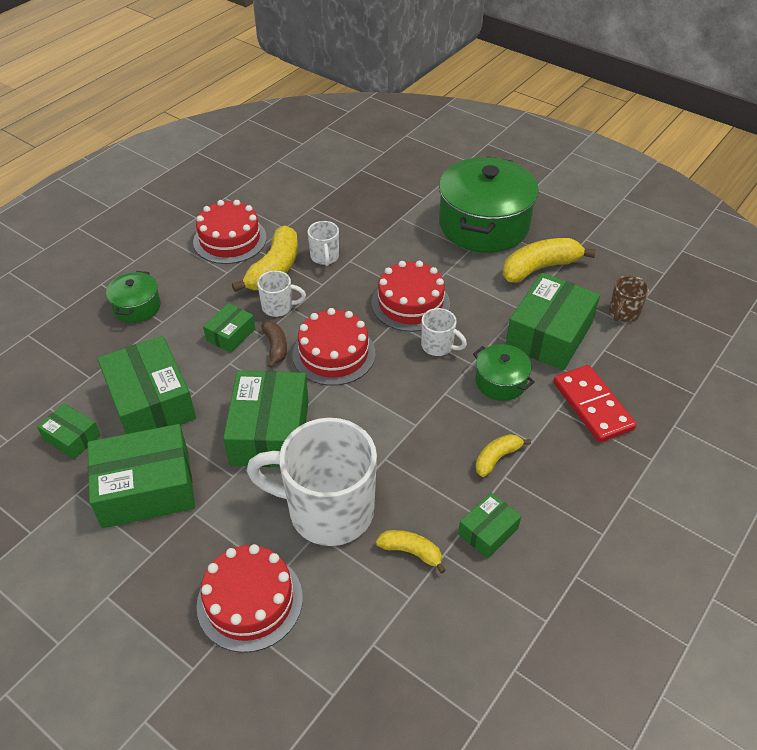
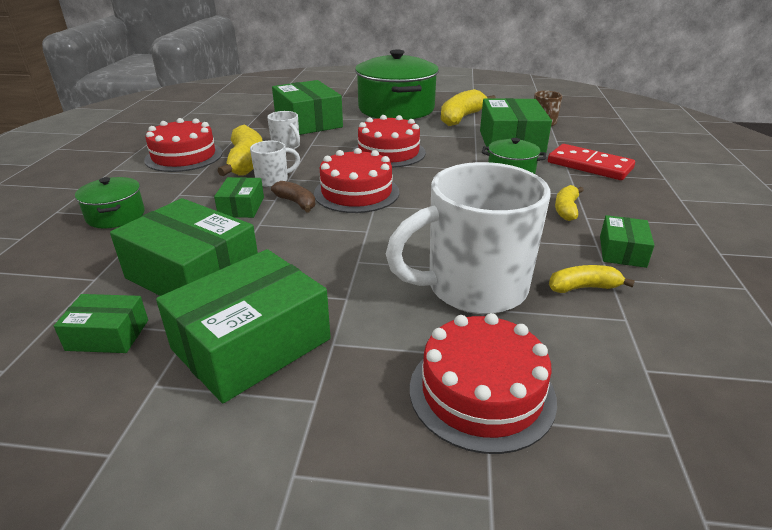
camera: 30 degrees left, 15 degrees down
(270, 432) = (351, 255): green box -> green box (308, 122)
(438, 346) = (439, 167): white mug -> none

